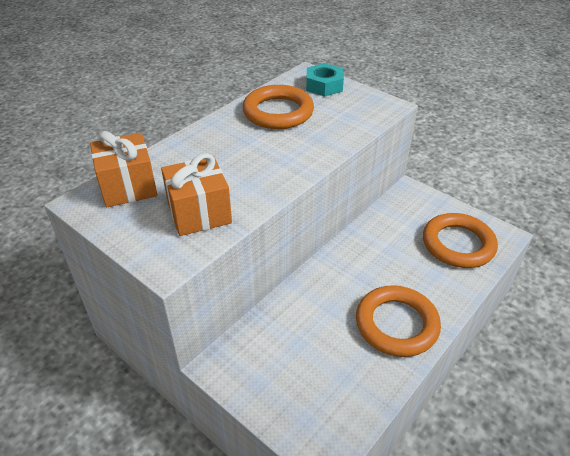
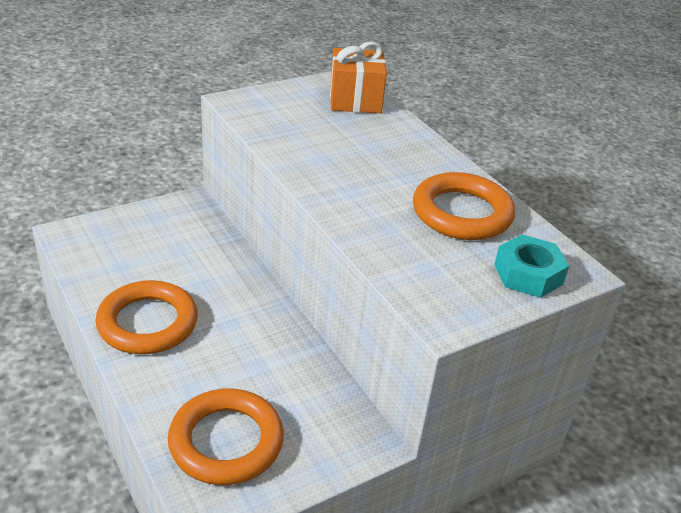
camera: 105 degrees right, 5 degrees down
(199, 213) = (291, 125): orange gift -> none

